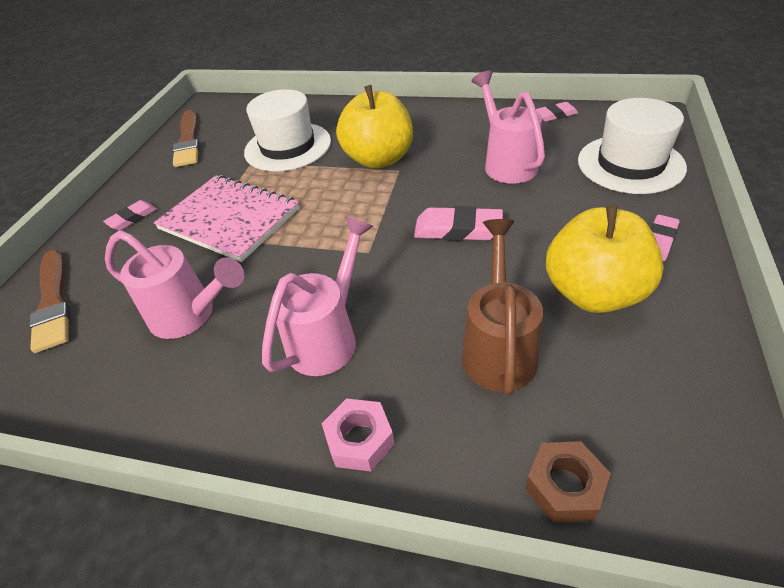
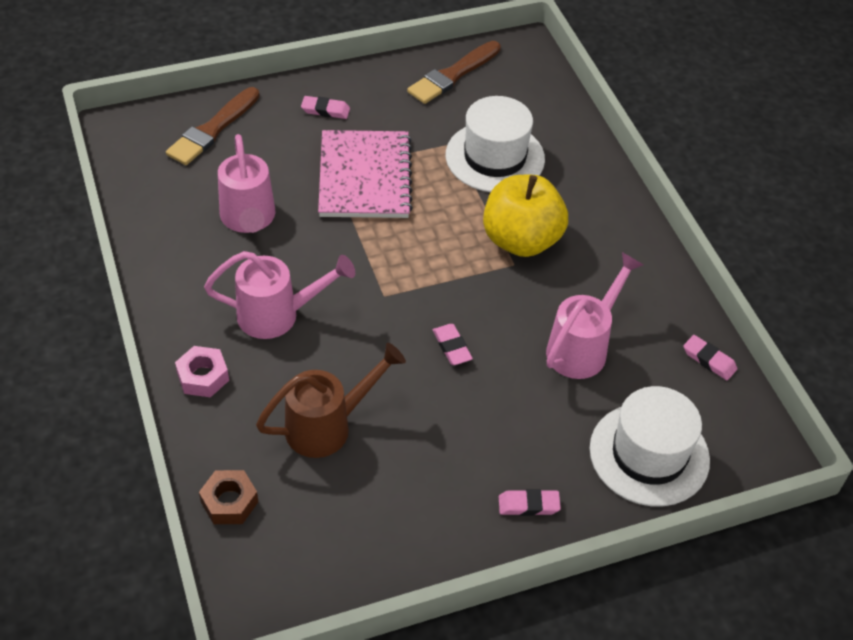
camera: 50 degrees right, 5 degrees up
(458, 229) = (452, 347): pink eraser -> pink eraser, size x0.62
(593, 293) = (426, 471): yellow apple -> none

